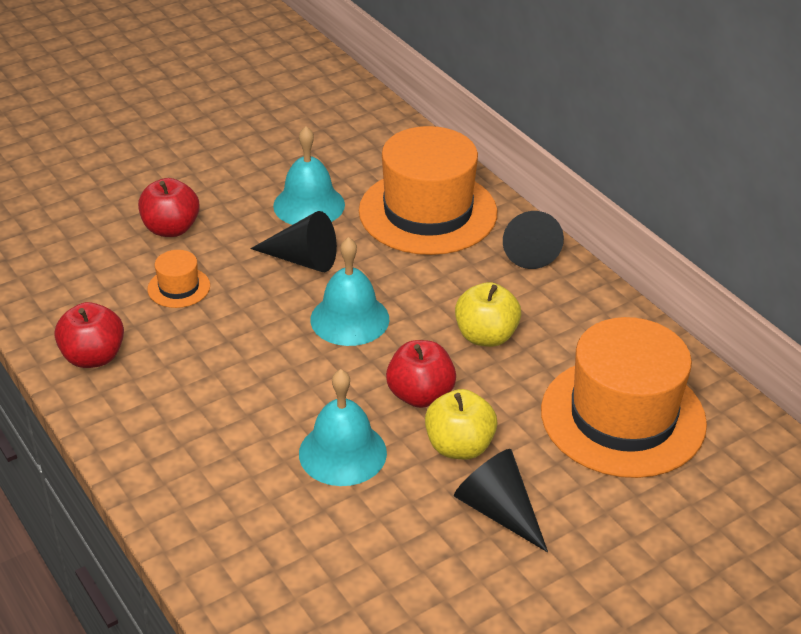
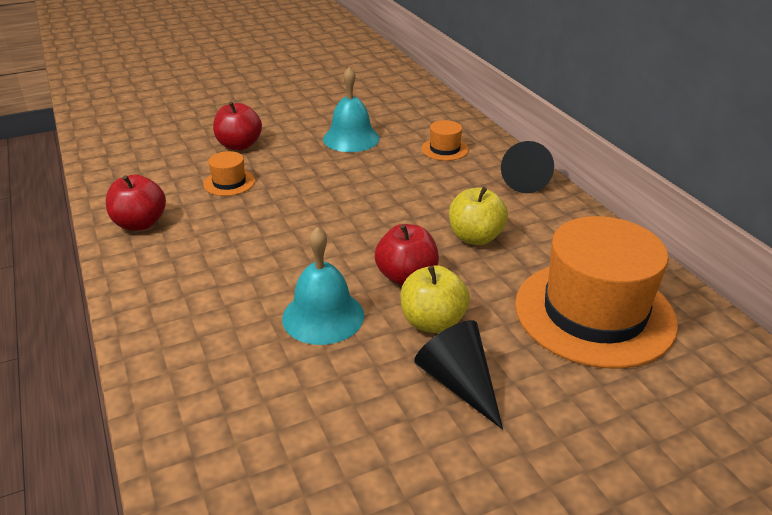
camera: 10 degrees right, 5 degrees down
(303, 259) = (335, 172): black cone -> none
(349, 319) = (360, 215): turquoise bell -> none
(428, 212) = (444, 149): orange hat -> orange hat, size x0.42

